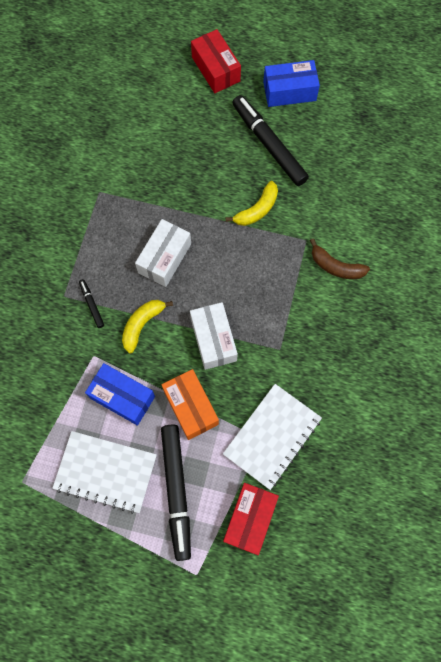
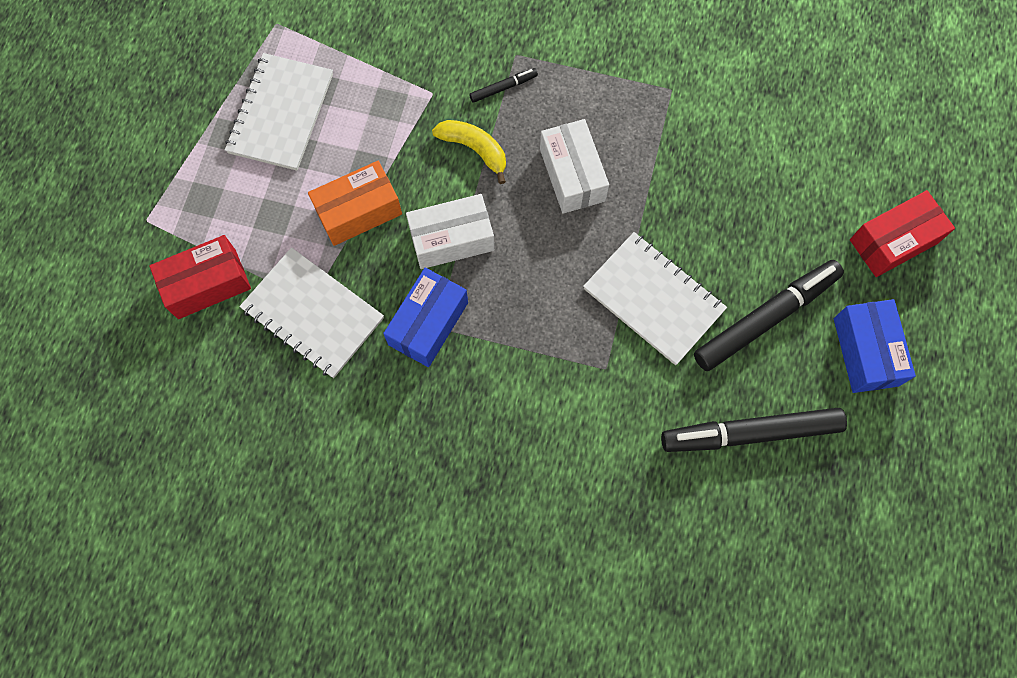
camera: 90 degrees right, 0 degrees up
(122, 397) = (376, 129): blue box -> blue box (428, 323)
(164, 258) = (572, 175): white box -> white box turned 45 degrees clockwise
(176, 491) = (250, 196): black marker -> black marker (750, 433)
(250, 519) = (207, 284): red box -> red box turned 45 degrees counterclockwise
(257, 209) = (653, 299): yellow banana -> white notebook
(336, 266) = (563, 411): brown banana -> none

